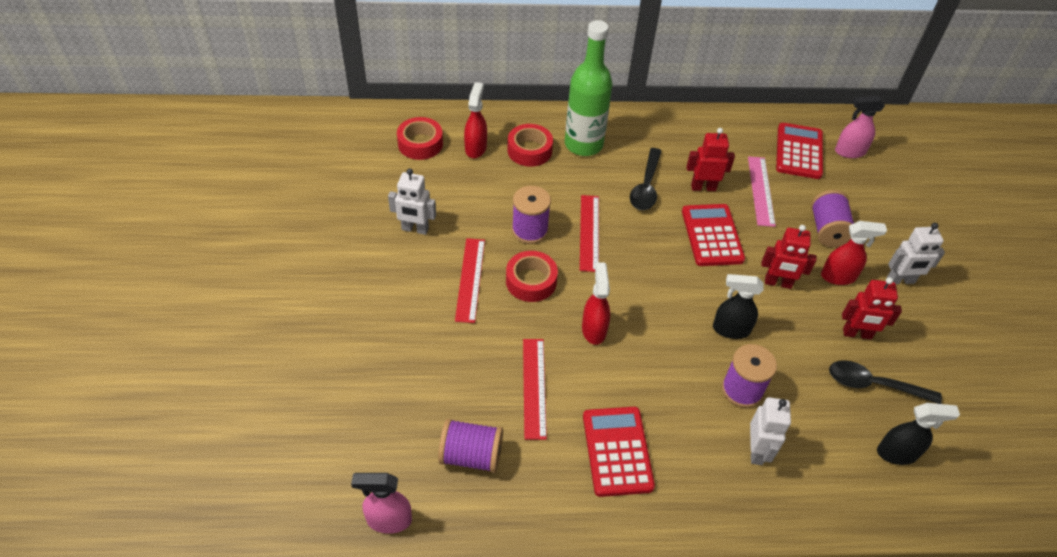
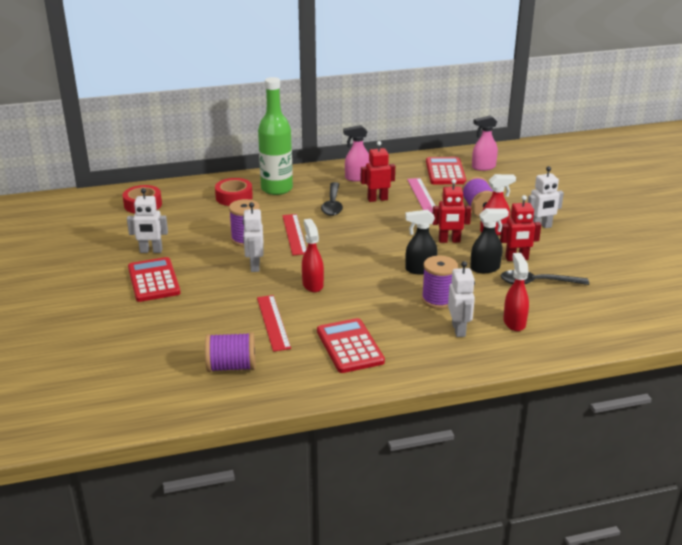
camera: 10 degrees left, 20 degrees down
(388, 520) = (172, 413): pink spray bottle -> pink spray bottle (357, 178)
(470, 279) = (204, 272): red ruler -> none
(476, 148) = (189, 201): red spray bottle -> red spray bottle (514, 322)
(531, 281) = (254, 266): red tape -> white robot
(712, 235) = (391, 223): red calculator -> red calculator (153, 280)
(897, 453) = (565, 315): black spray bottle -> black spray bottle (485, 268)

